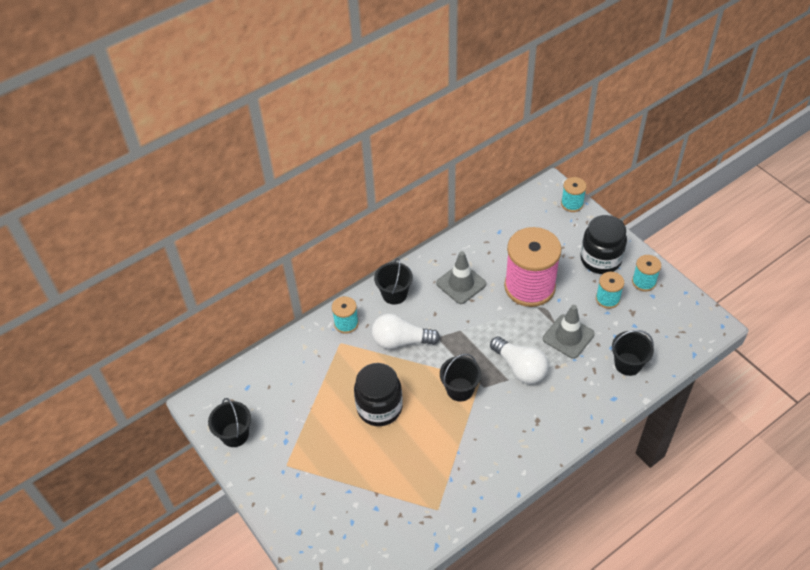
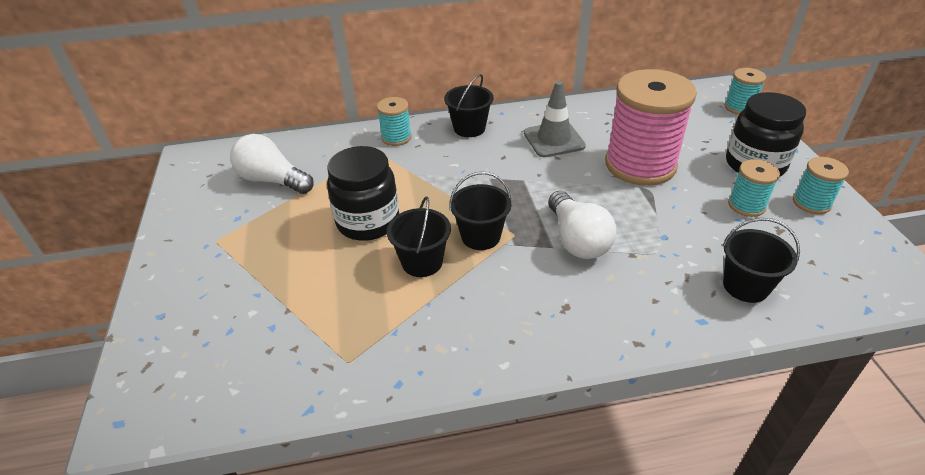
camera: 25 degrees right, 10 degrees down
(235, 434) = (193, 194): black bucket -> black bucket (422, 262)
(401, 341) = (444, 169): white light bulb -> white light bulb (272, 180)
(568, 336) = (666, 227): grey traffic cone -> none

